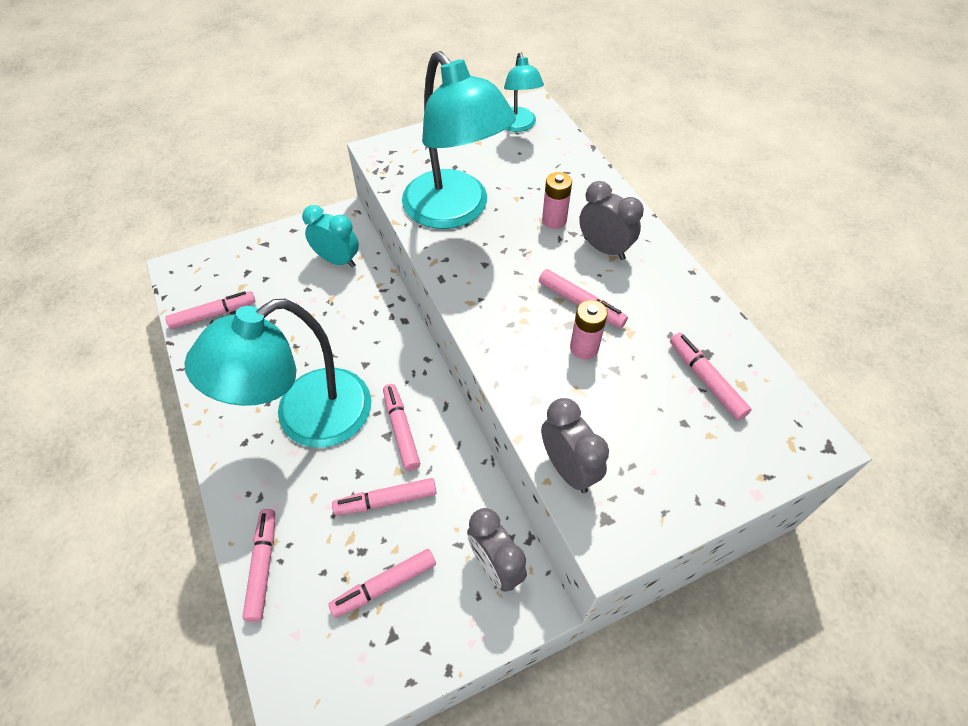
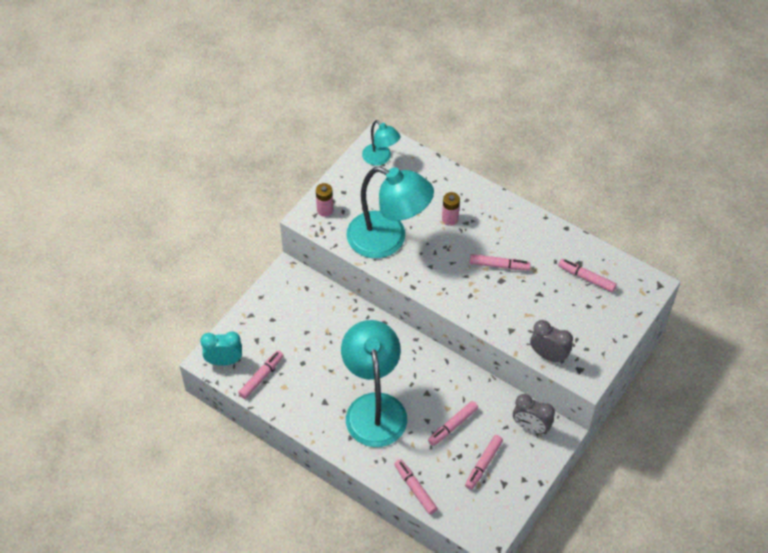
camera: 30 degrees left, 0 degrees up
(306, 419) = (374, 407): turquoise lamp -> turquoise lamp turned 150 degrees clockwise
(337, 260) = (309, 303): turquoise clock -> turquoise clock (224, 361)
(401, 430) = (432, 386): pink marker -> none
(584, 348) = (517, 290): pink battery -> pink battery (325, 210)
(604, 248) = (490, 225): grey clock -> none

